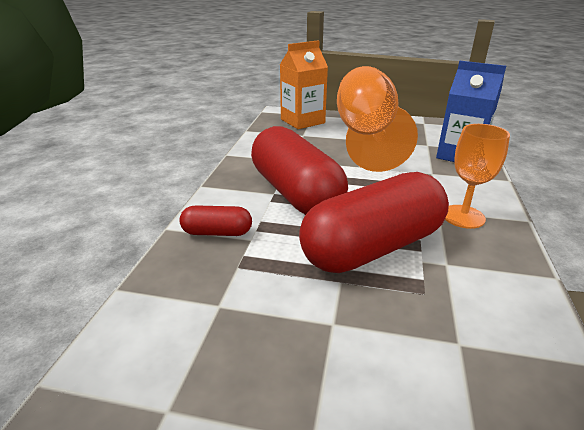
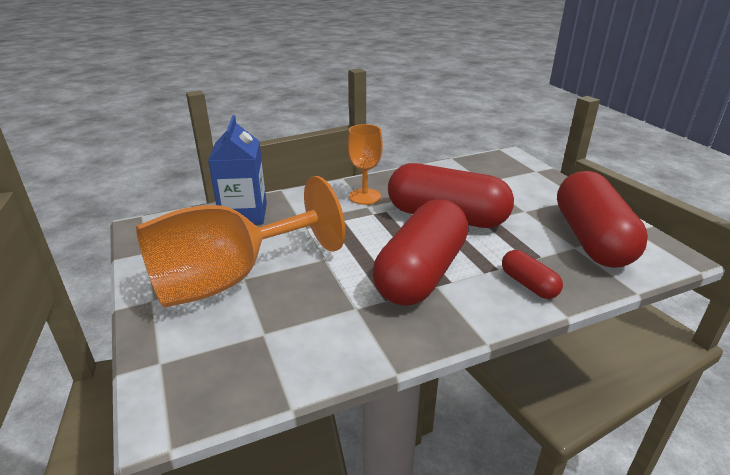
camera: 125 degrees left, 0 degrees up
(211, 334) = (591, 239): none -> red capsule
(302, 121) = (202, 360): orange carton -> none

